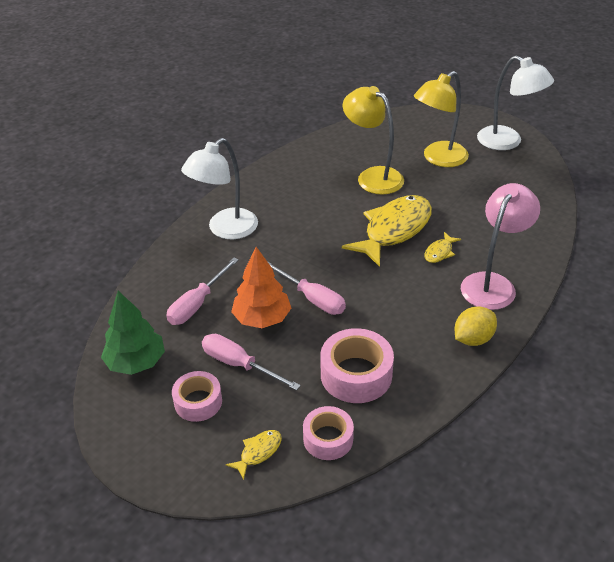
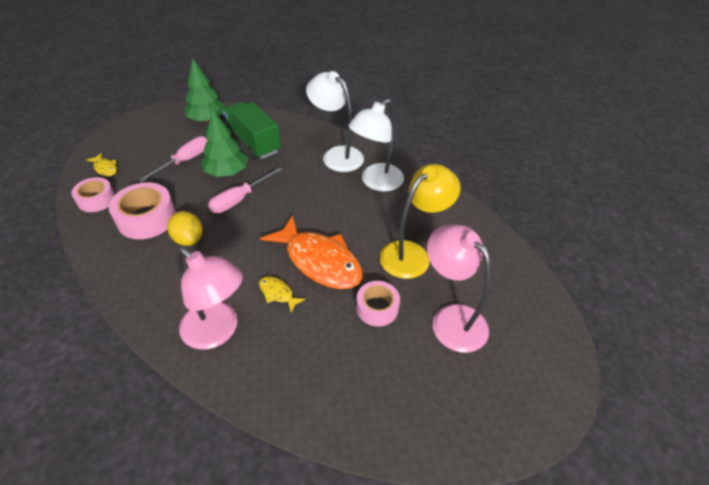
camera: 90 degrees right, 5 degrees up
(197, 304) = (253, 142): pink screwdriver -> green truck
(198, 402) = (161, 144): pink tape -> pink tape (377, 308)
(262, 318) = (227, 172): orange tree -> green tree
(394, 230) = (319, 261): yellow fish -> orange fish
(438, 158) = (451, 319): yellow lamp -> pink lamp
(473, 339) = (150, 300): yellow lemon -> yellow lemon (189, 239)
(507, 142) = (500, 410): white lamp -> white lamp (376, 182)

